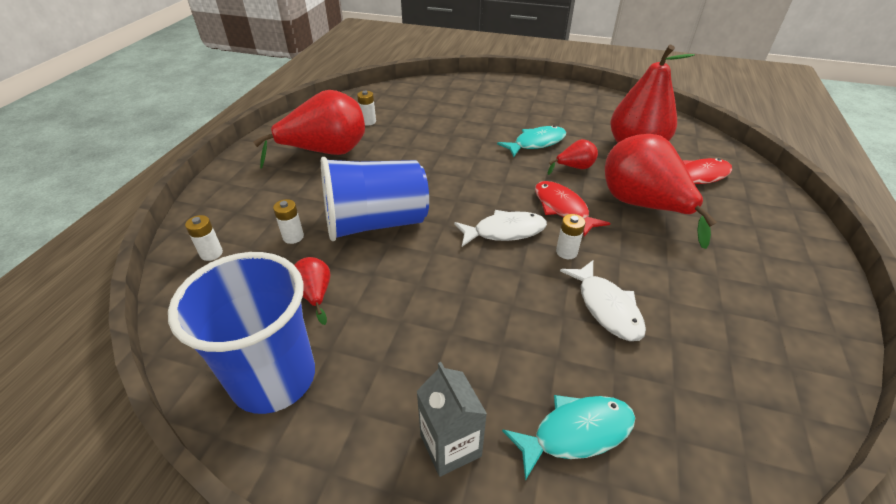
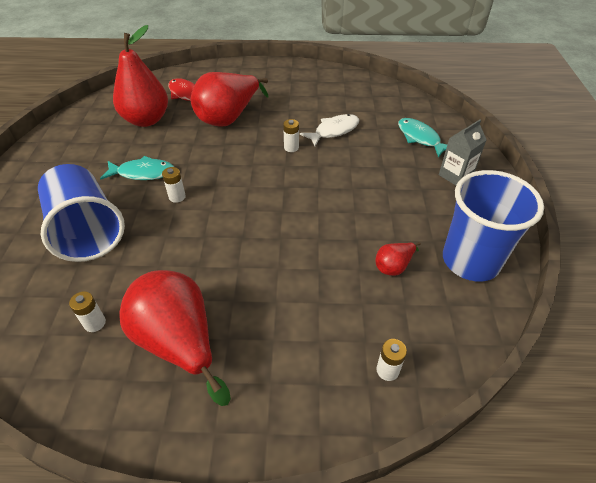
camera: 105 degrees left, 5 degrees up
(293, 237) = (337, 310): white battery -> white battery (177, 197)
(376, 223) = (296, 255): blue cup -> blue cup (87, 230)
(505, 231) = (279, 177): white fish -> none
(536, 143) = (143, 173): turquoise fish -> turquoise fish turned 135 degrees clockwise
(562, 208) = (242, 152): red fish -> none
(574, 168) = (183, 149): red pear -> none

